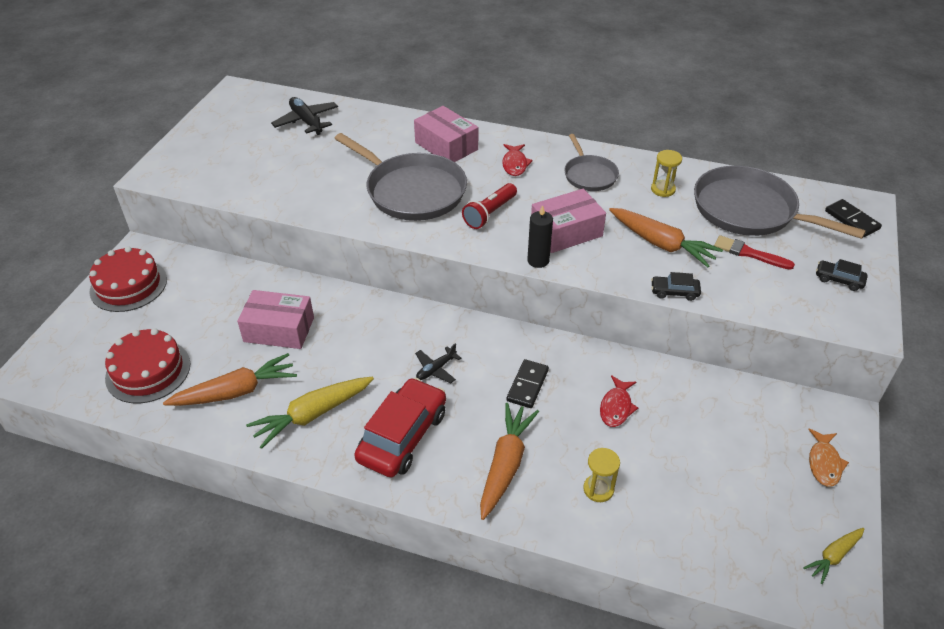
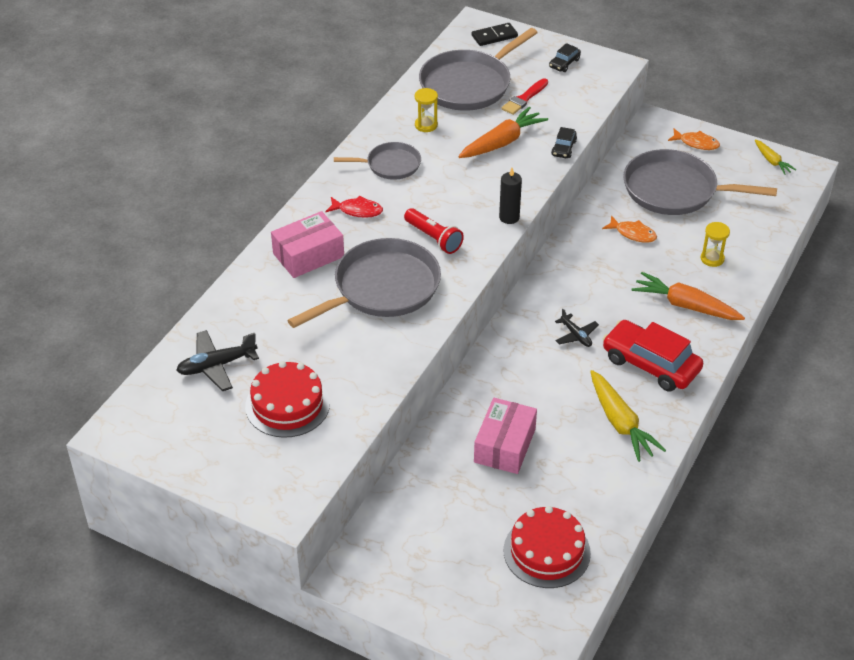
camera: 80 degrees left, 0 degrees up
(128, 285) = (406, 580): red cake -> red cake (287, 405)
(235, 391) = (584, 479): orange carrot -> none
(527, 385) = (603, 280): black domino -> none
(566, 232) = (473, 194): pink box -> none
(616, 407) = (633, 234): red fish -> orange fish
(715, 444) = (675, 190): none -> grey pan

